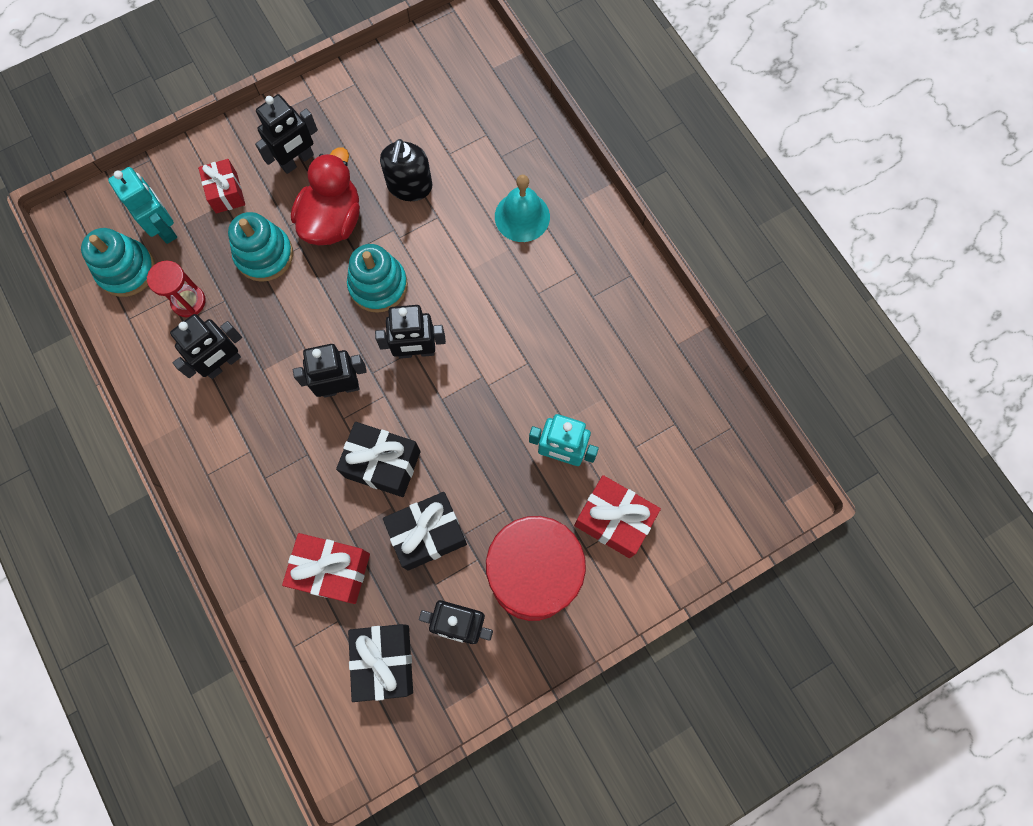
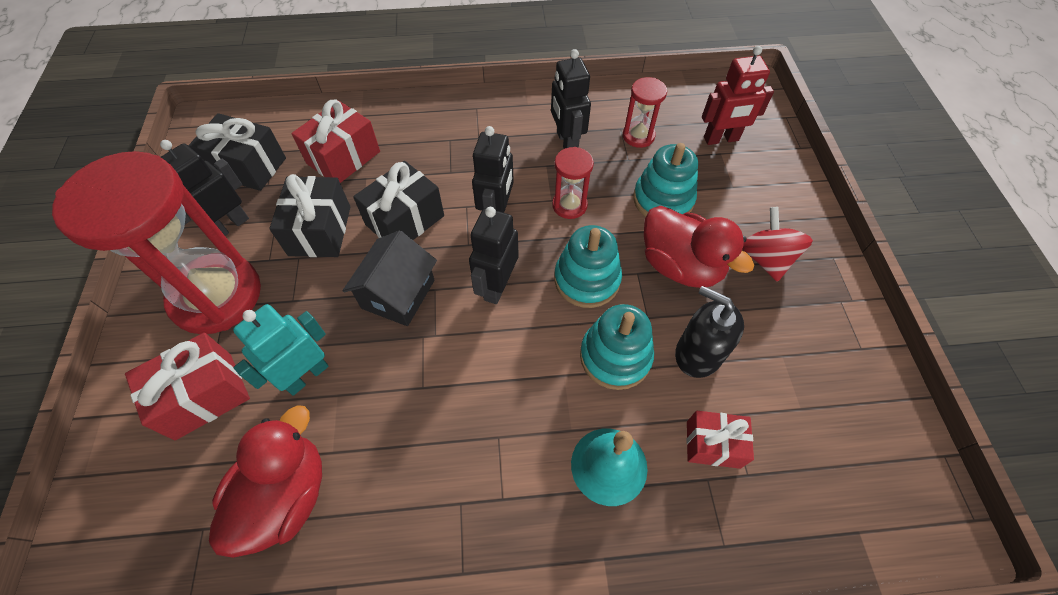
camera: 115 degrees right, 15 degrees down
(126, 270) = (687, 106): turquoise stacking toy -> turquoise stacking toy (615, 356)
(164, 228) = (721, 139): turquoise robot -> red robot
(226, 193) = (744, 191): red gift -> red gift (713, 444)
(297, 161) = (765, 258): black robot -> red spinning top
(304, 329) = (569, 205): none -> red hourglass
(459, 425) = (398, 294): none -> black house
(646, 409) = (286, 496): none -> red duck

